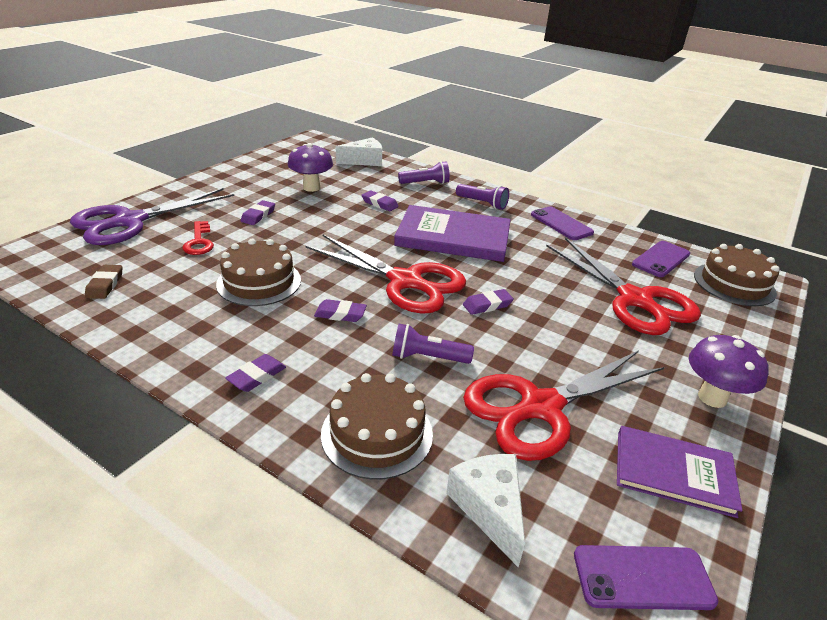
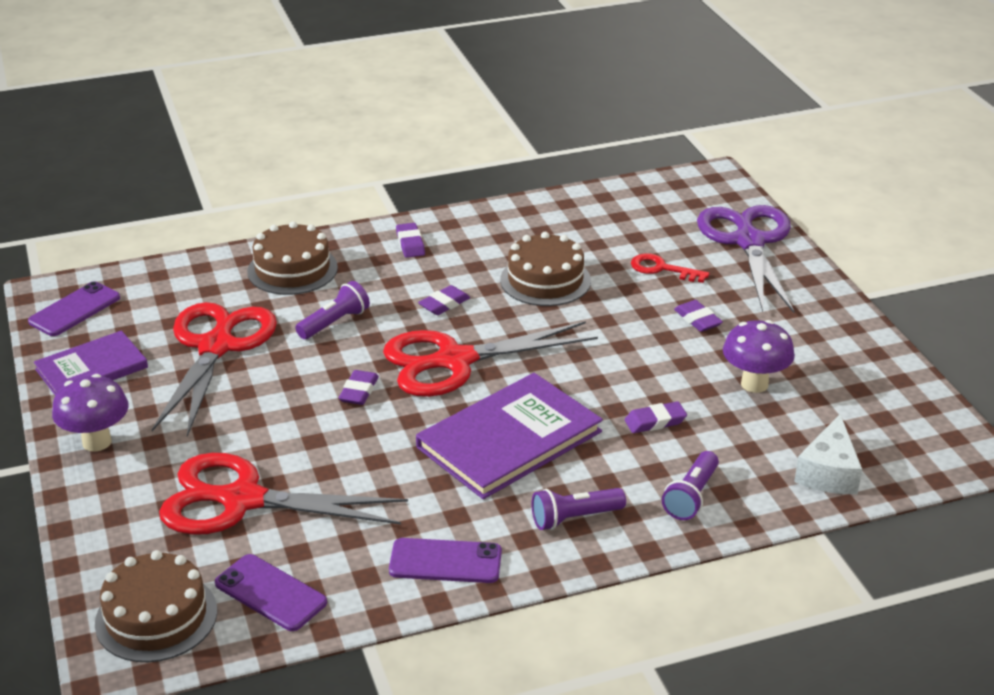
camera: 130 degrees right, 0 degrees up
(105, 285) = (619, 210): brown eraser -> none
(490, 508) = (184, 284): white cheese -> none
(661, 259) = (270, 593): purple phone -> purple phone turned 45 degrees counterclockwise

